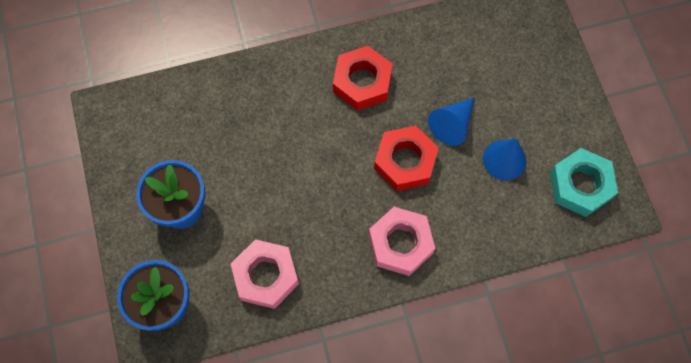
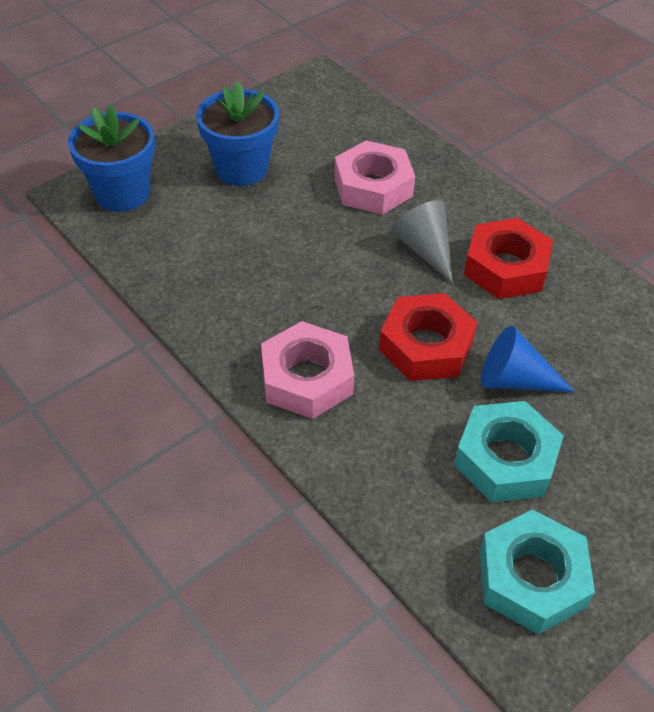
camera: 65 degrees right, 20 degrees down
(265, 276) = (196, 262): pink nut -> pink nut (373, 186)
(323, 122) = (424, 249): none -> grey cone
(504, 159) = (505, 459): blue cone -> turquoise nut

